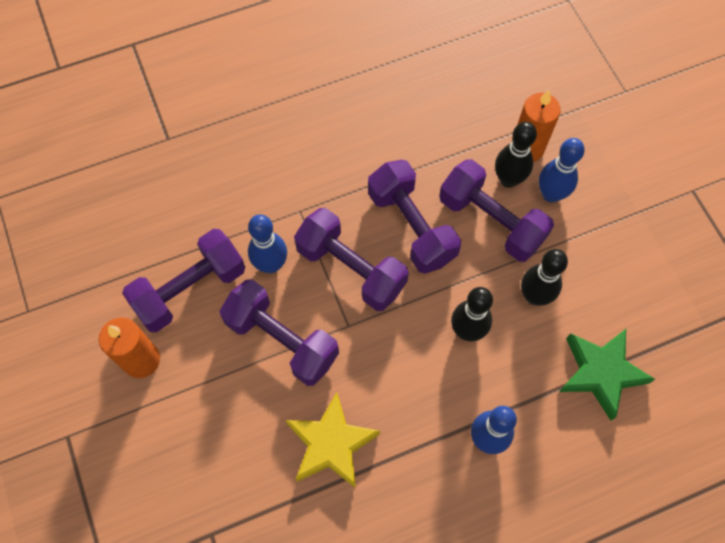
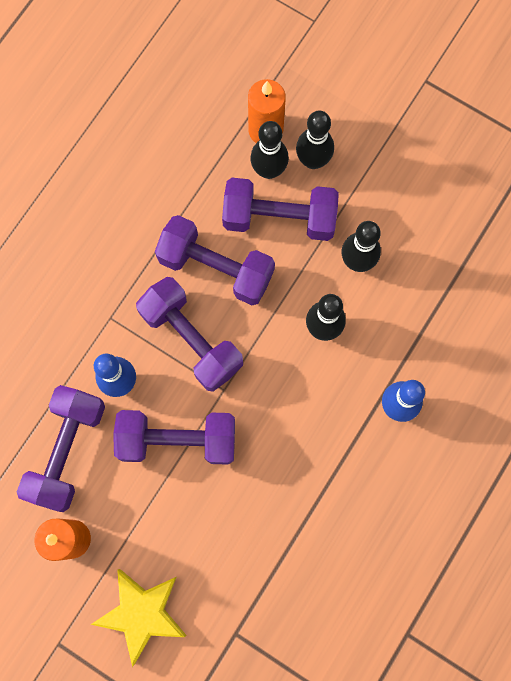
camera: 35 degrees left, 10 degrees up
(331, 444) = (279, 496): yellow star -> yellow star (142, 613)
(351, 269) = (191, 339): purple dumbbell -> purple dumbbell turned 45 degrees clockwise
(551, 194) = (313, 160): blue bowling pin -> black bowling pin
(600, 373) = (449, 291): green star -> none

